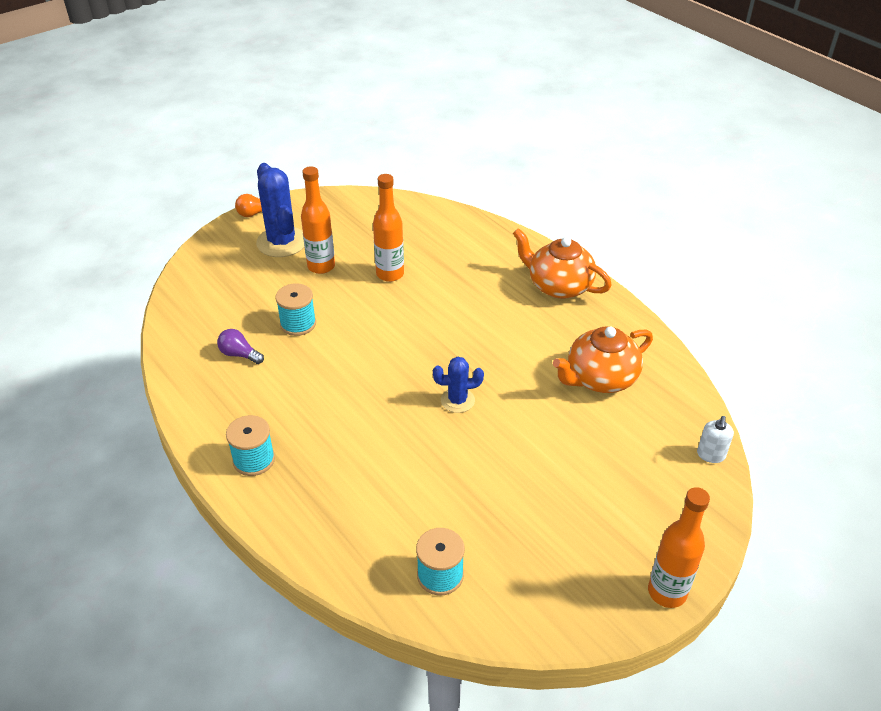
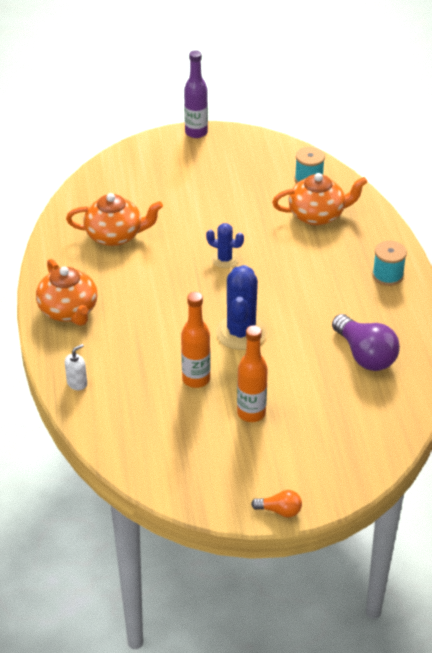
camera: 150 degrees left, 0 degrees up
(239, 354) = (365, 355): purple light bulb -> purple light bulb, size x1.94
(282, 242) = (272, 458): blue cactus -> blue cactus (241, 332)
(298, 324) = (304, 363): turquoise spool -> none
(389, 514) = (317, 215): none -> orange teapot
(667, 592) = (196, 132): orange bottle -> purple bottle
(711, 455) = (99, 173): white soap dispenser -> white soap dispenser (77, 383)

